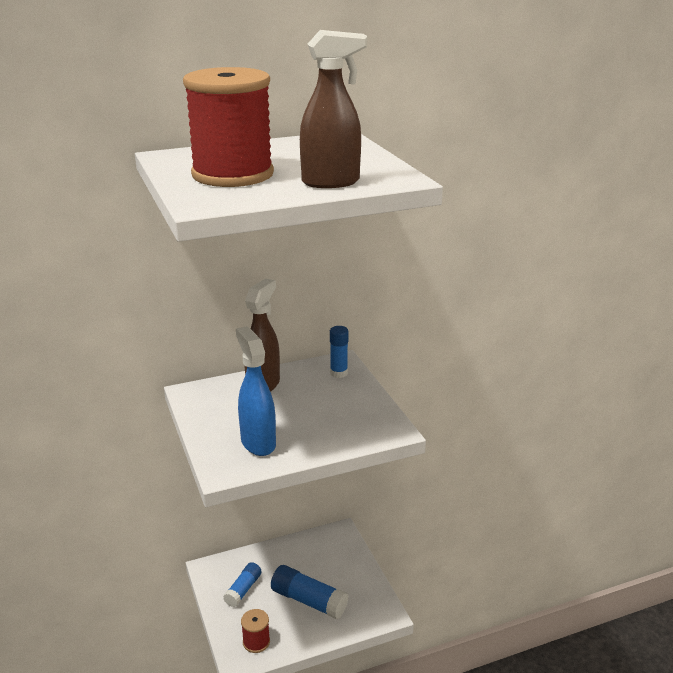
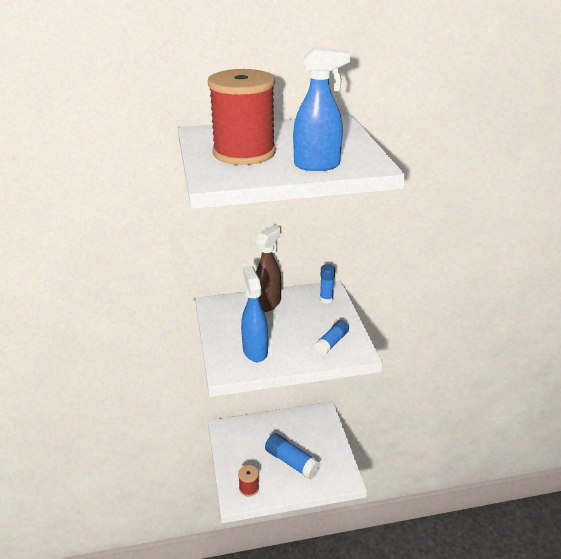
camera: 10 degrees right, 5 degrees up
(243, 590) = (245, 447): blue glue stick -> blue glue stick (332, 343)
(331, 182) = (317, 165): brown spray bottle -> blue spray bottle

